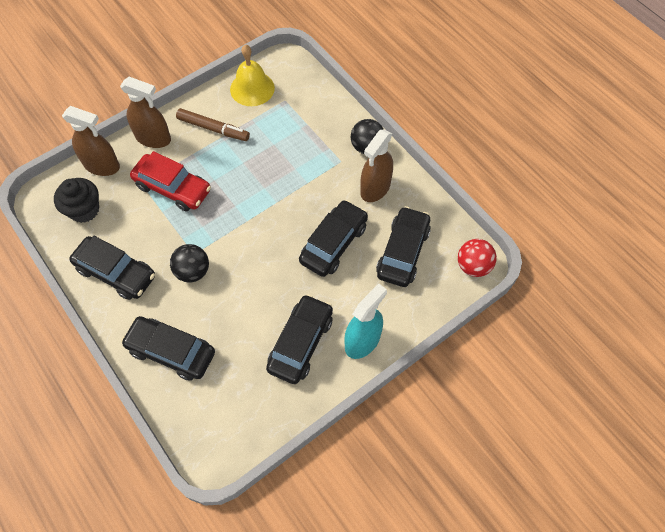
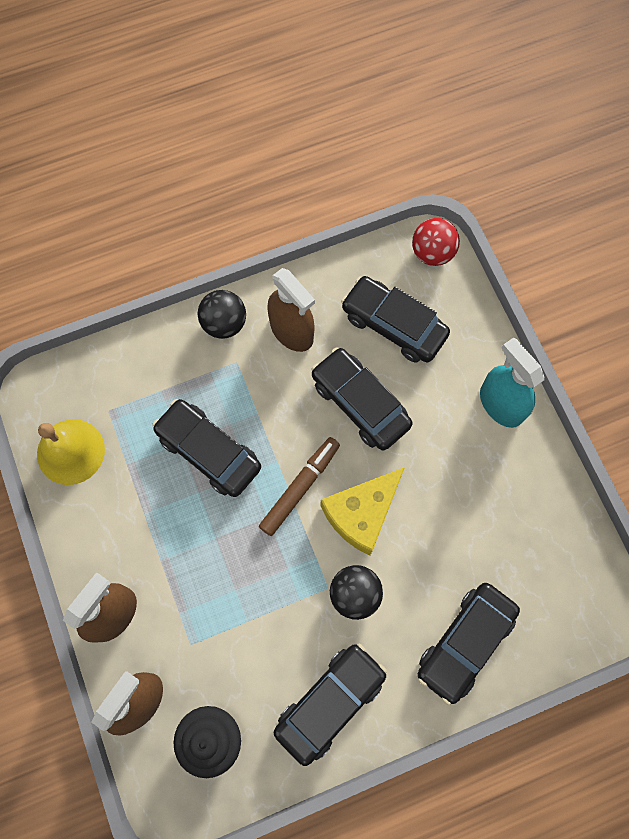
camera: 75 degrees left, 10 degrees up
(173, 188) = (212, 599): red car -> none
(213, 129) = (125, 522): brown marker -> brown marker (300, 487)
(251, 263) = (362, 513): none -> yellow cheese
(300, 343) = (488, 477): black car -> black car (209, 451)

